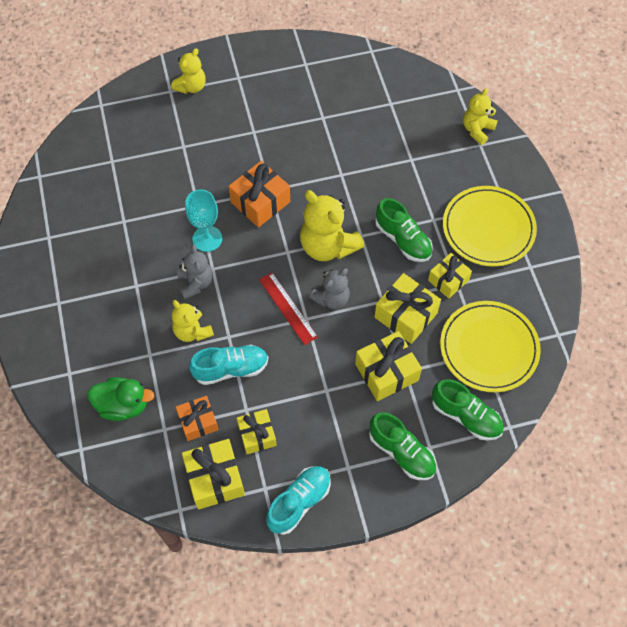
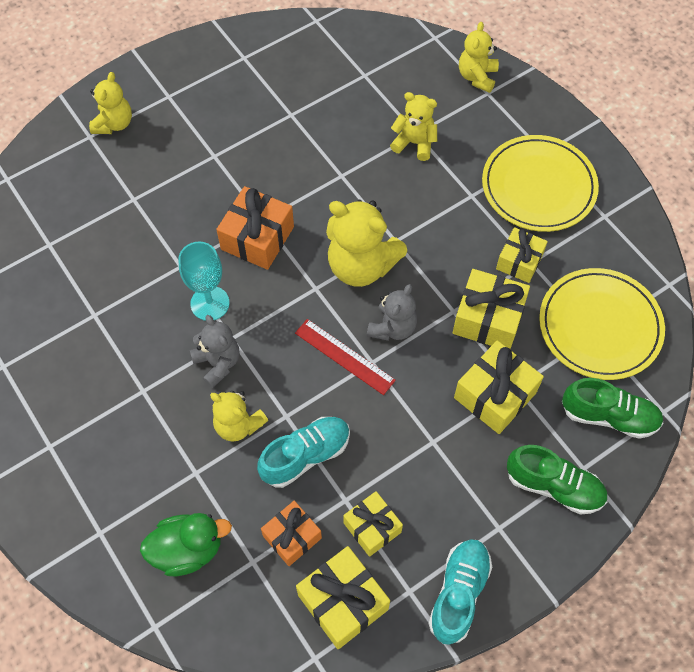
camera: 20 degrees left, 0 degrees up
(403, 240) = (446, 230): green shoe -> none
(406, 166) = (414, 143): none -> yellow teddy bear

